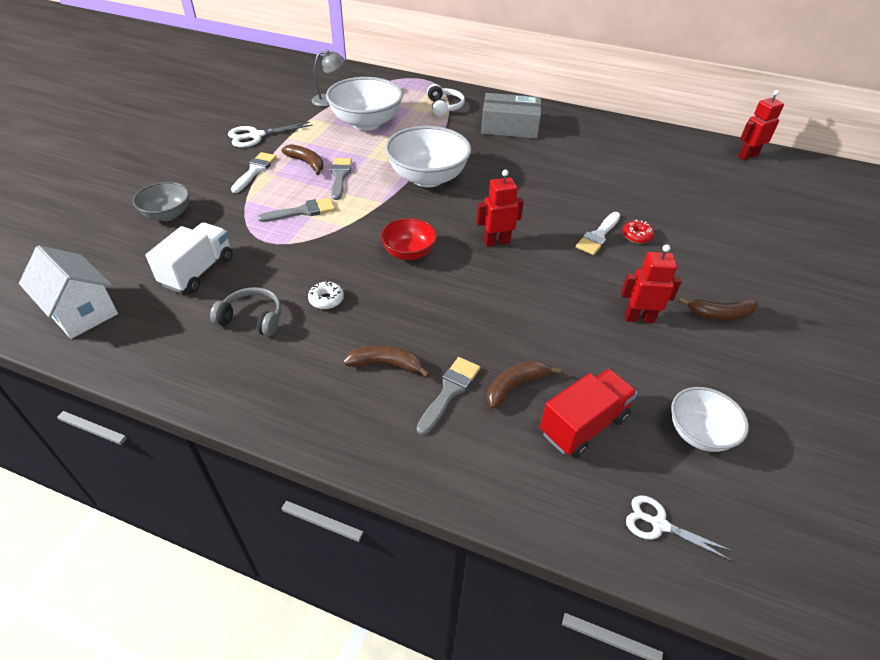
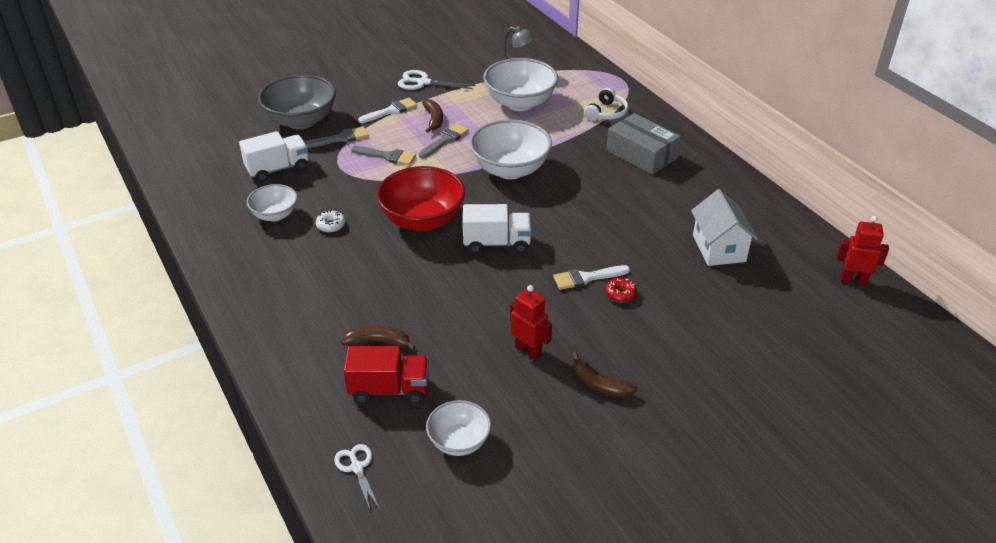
camera: 40 degrees right, 5 degrees down
(81, 312) = (192, 164): white house -> white house (719, 248)
(167, 215) = (301, 121): grey bowl -> grey bowl, size x1.73
(252, 318) = (275, 215): grey headphones -> white bowl
(386, 364) = (317, 284): brown banana -> none
(408, 253) = (422, 220): red bowl -> red bowl, size x1.73
(449, 391) = (334, 321): grey brush -> grey brush (340, 138)
(496, 242) = (497, 243): red robot -> white truck

